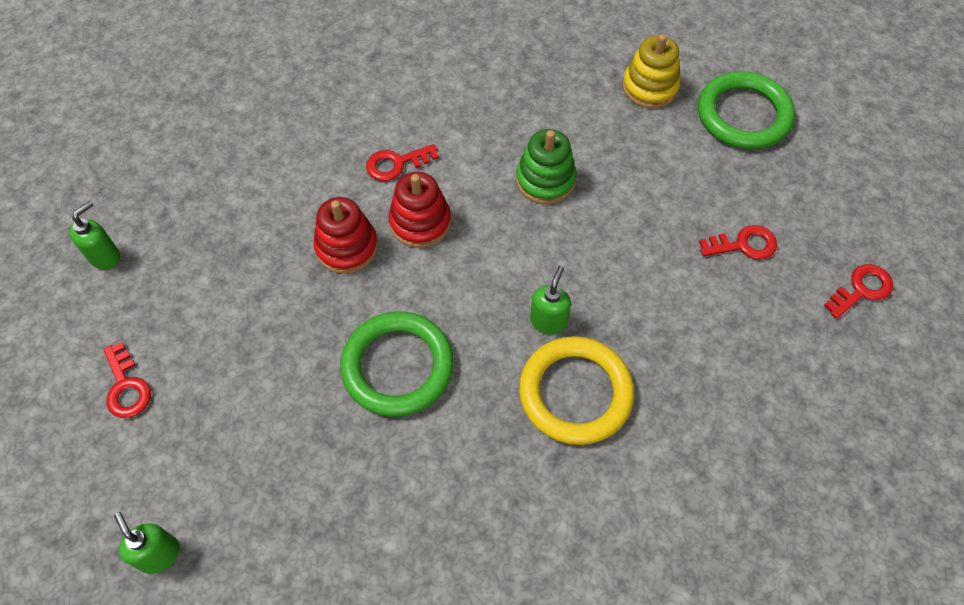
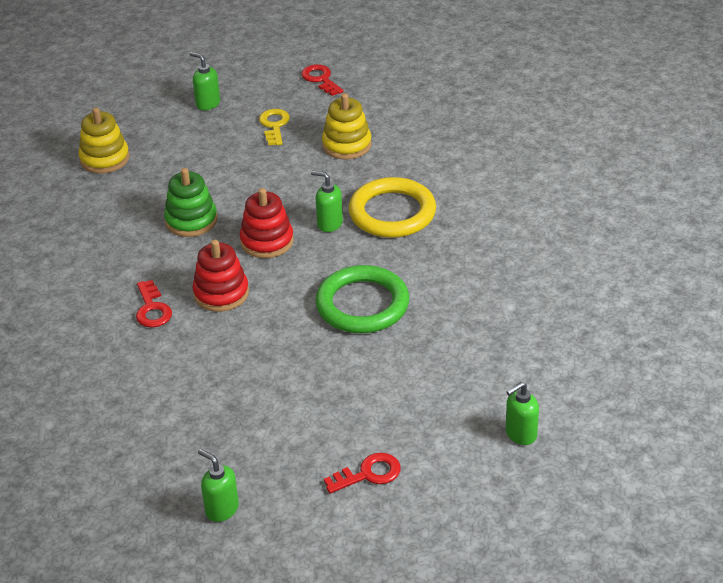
camera: 85 degrees left, 20 degrees down
(347, 247) = (240, 338): red stacking toy -> red stacking toy (267, 241)
(715, 331) = (347, 145): none -> yellow stacking toy
(743, 115) = (149, 114): green ring -> none
(744, 245) = (274, 125): red key -> yellow key
(776, 170) = (207, 104): none -> green soap dispenser

